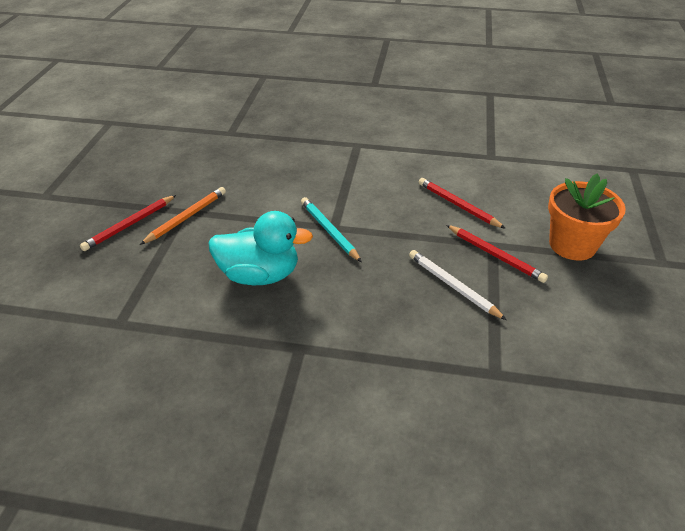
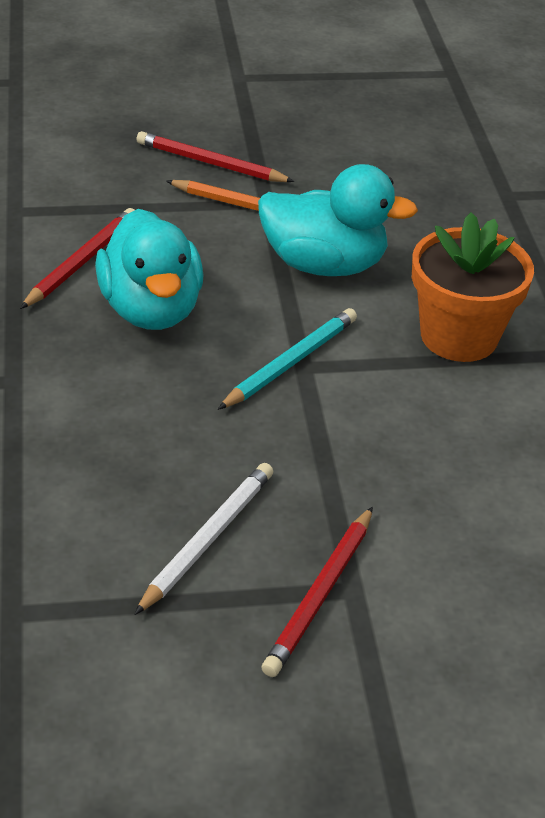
camera: 70 degrees right, 0 degrees up
(254, 202) = (324, 265): none -> turquoise duck
(458, 205) = (455, 524): red pencil -> red pencil (82, 261)
(572, 245) = (411, 725): orange flower pot -> orange flower pot (459, 336)

